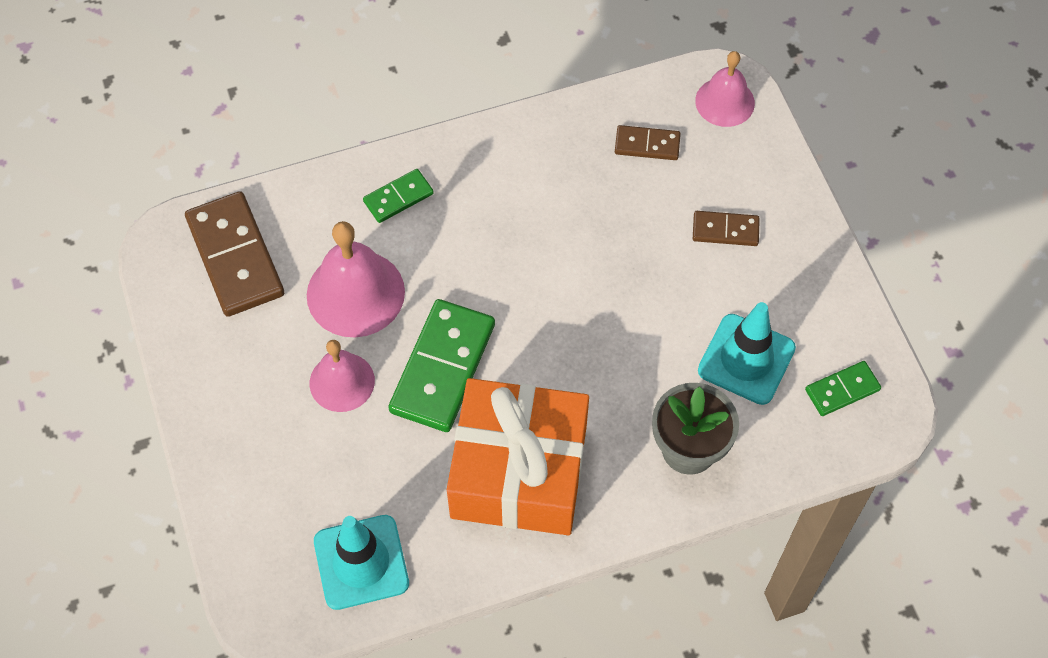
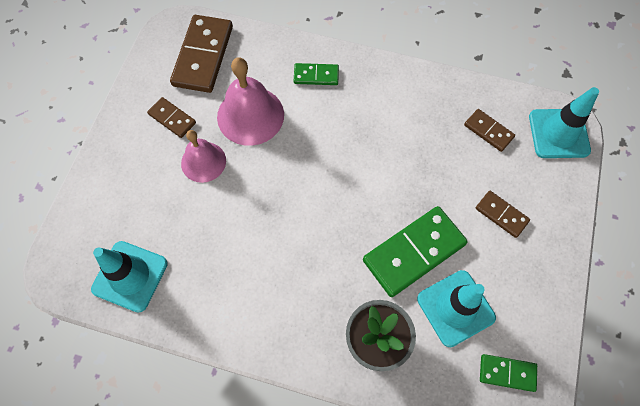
camera: 35 degrees right, 5 degrees up
(260, 356) = (172, 118): none -> brown domino
(442, 368) = (265, 190): green domino -> green domino (414, 252)
(519, 471) = (260, 283): orange gift -> none
(725, 102) = (558, 133): pink bell -> turquoise traffic cone

